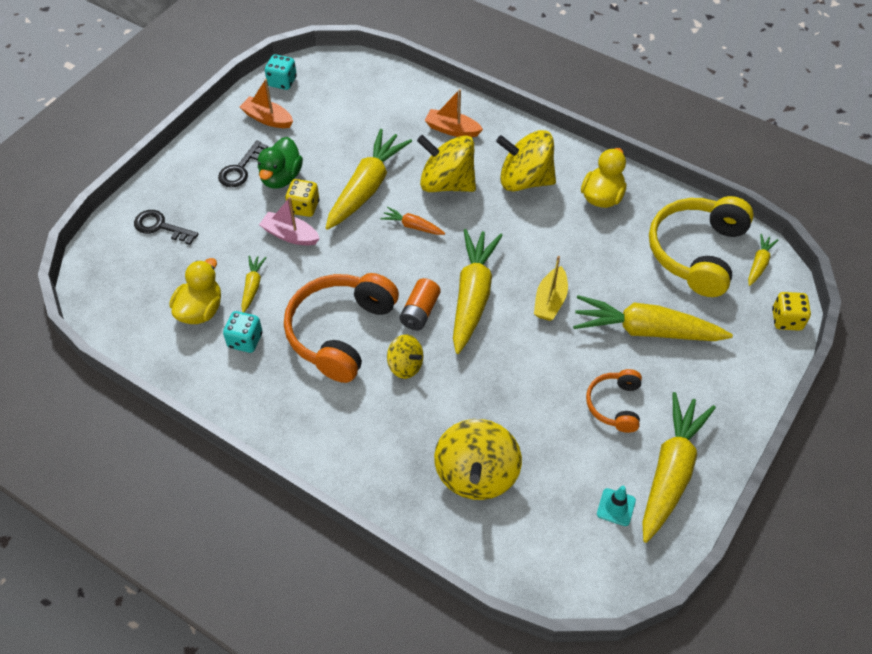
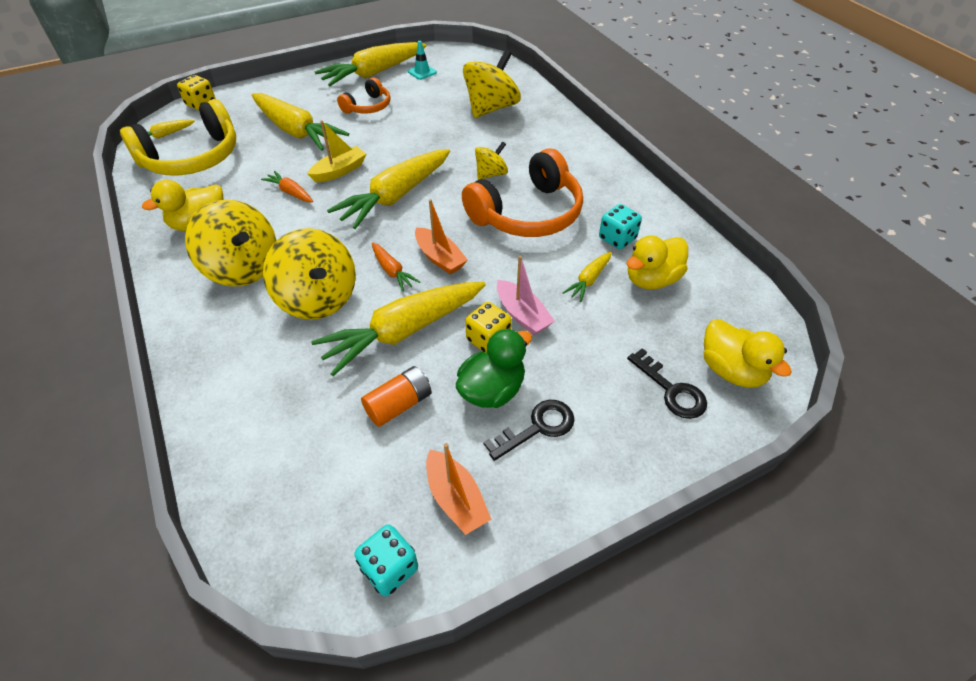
camera: 150 degrees left, 5 degrees down
(120, 258) = (731, 370): none -> yellow duck
(405, 365) = (491, 174): yellow spinning top -> yellow spinning top turned 75 degrees clockwise
(420, 312) = (449, 202): orange battery -> orange battery (399, 405)
(452, 129) = (246, 359): orange boat -> orange boat (440, 258)
(566, 258) = (291, 192): none -> orange carrot

